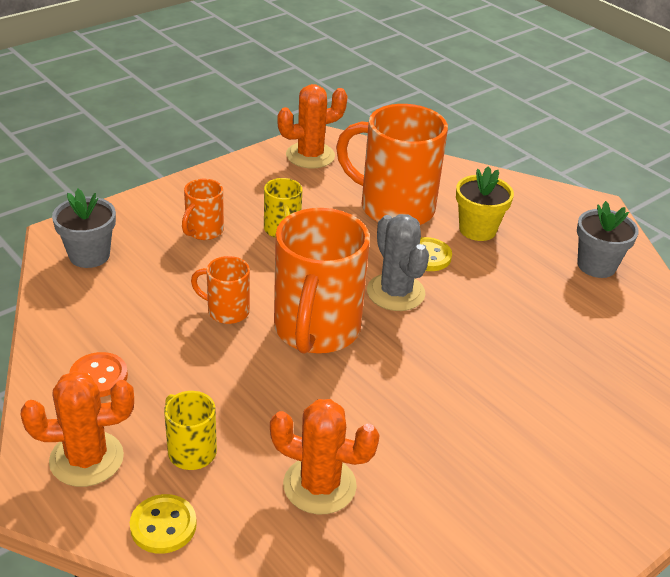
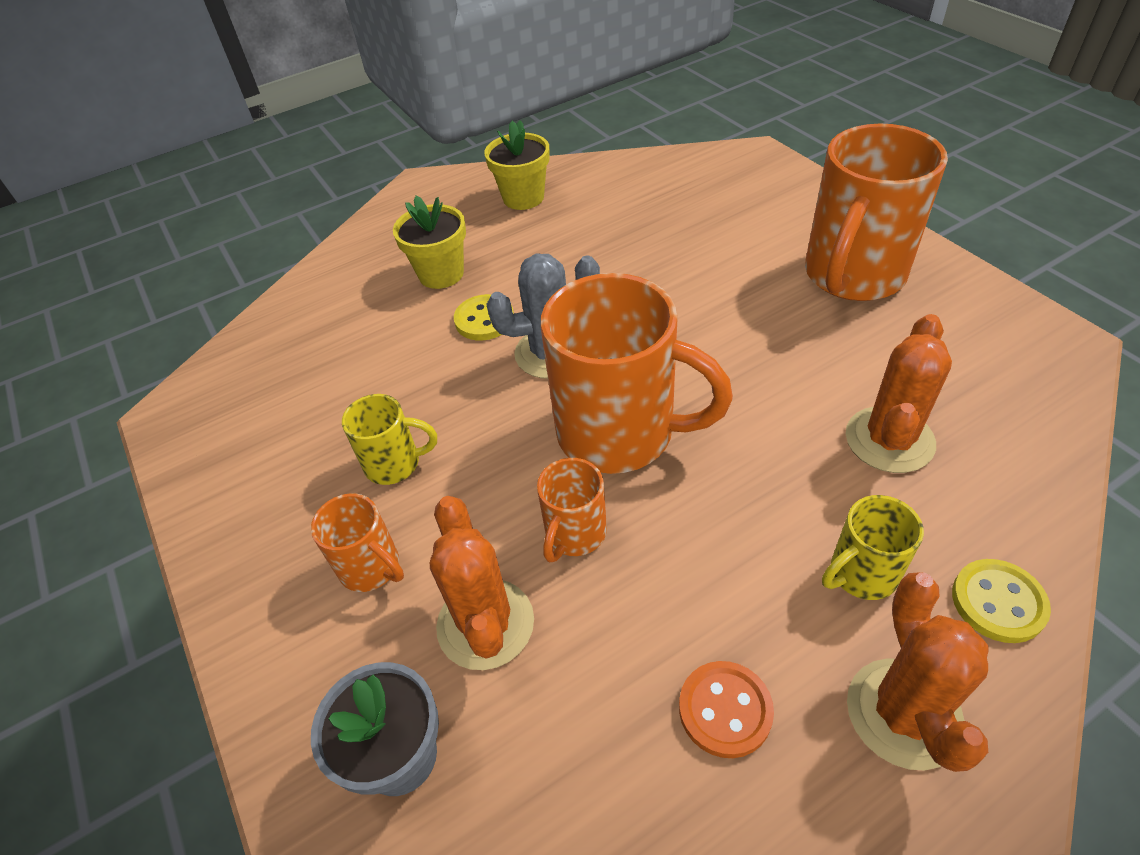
camera: 75 degrees left, 10 degrees up
(310, 155) = (213, 425): orange cactus -> orange cactus (485, 624)
(394, 208) = (375, 342): orange mug -> orange mug (852, 276)
(596, 265) = (523, 198): grey flower pot -> yellow flower pot

